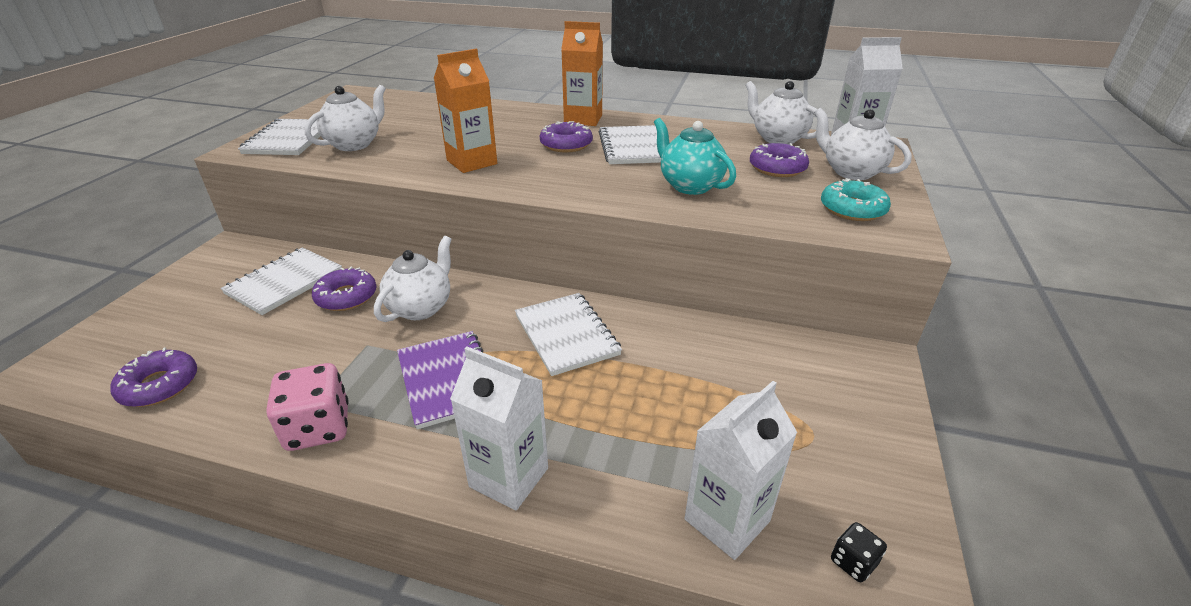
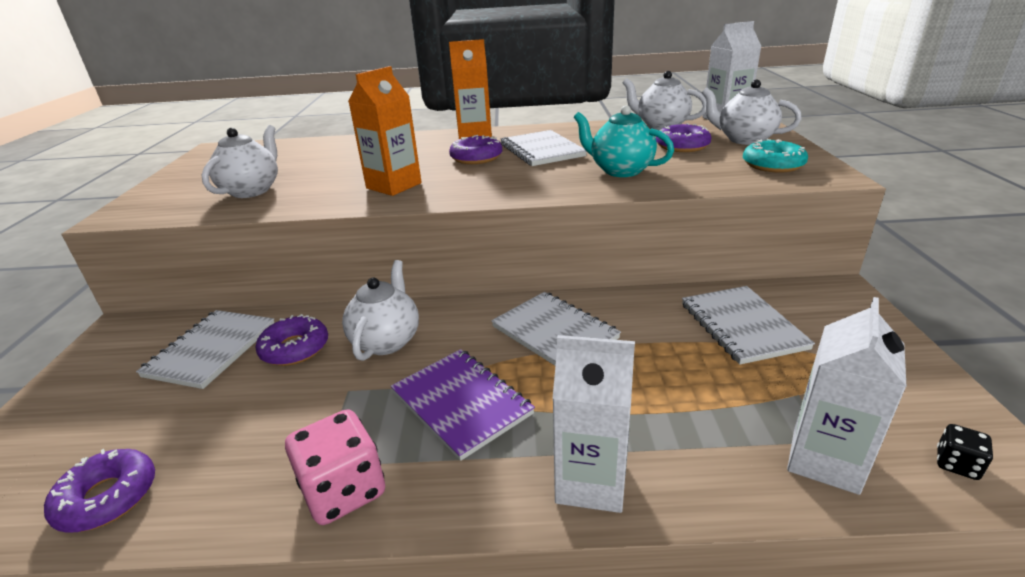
camera: 15 degrees left, 5 degrees down
(289, 139) = (171, 198): white notebook -> white notebook (742, 326)

